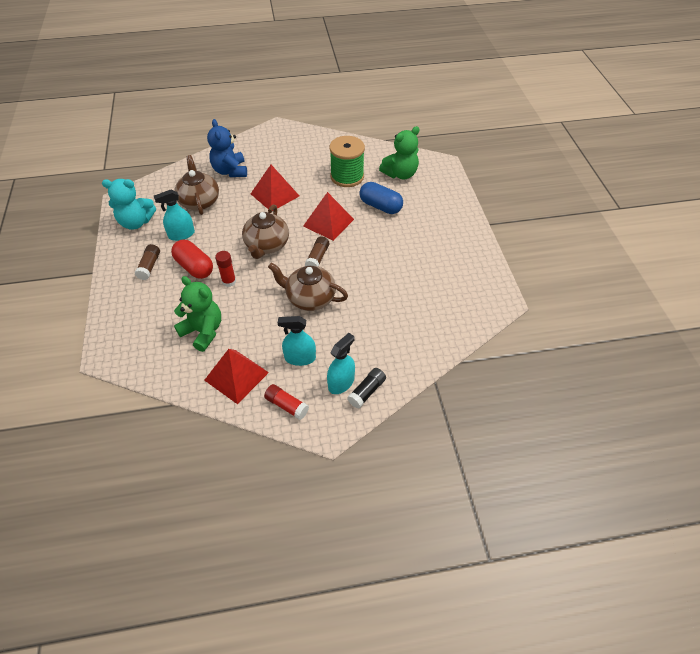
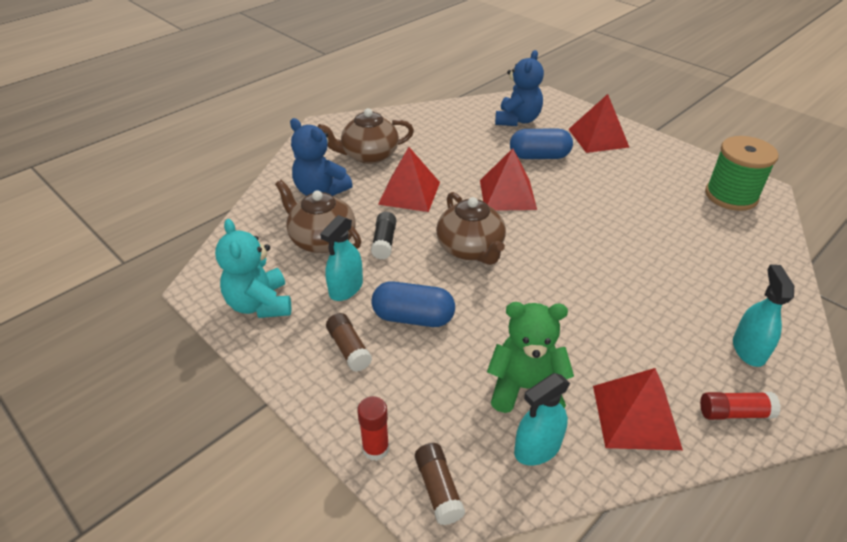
camera: 35 degrees left, 10 degrees down
(136, 222) = (260, 304): turquoise teddy bear -> turquoise teddy bear turned 105 degrees clockwise
(194, 267) = (413, 318): red capsule -> blue capsule
(229, 281) = (479, 311): red glue stick -> red glue stick (376, 448)
(300, 358) = (673, 349): turquoise spray bottle -> turquoise spray bottle (537, 448)
(310, 298) = (594, 279): brown teapot -> brown teapot (369, 155)
(317, 258) = (544, 234): brown glue stick -> brown glue stick (438, 489)
(347, 176) = (466, 143): green spool -> green spool (731, 196)
(367, 391) = (784, 343): black glue stick -> black glue stick (384, 242)
(400, 174) = (517, 120): green teddy bear -> blue teddy bear
(437, 211) = (598, 138): none -> red pyramid

